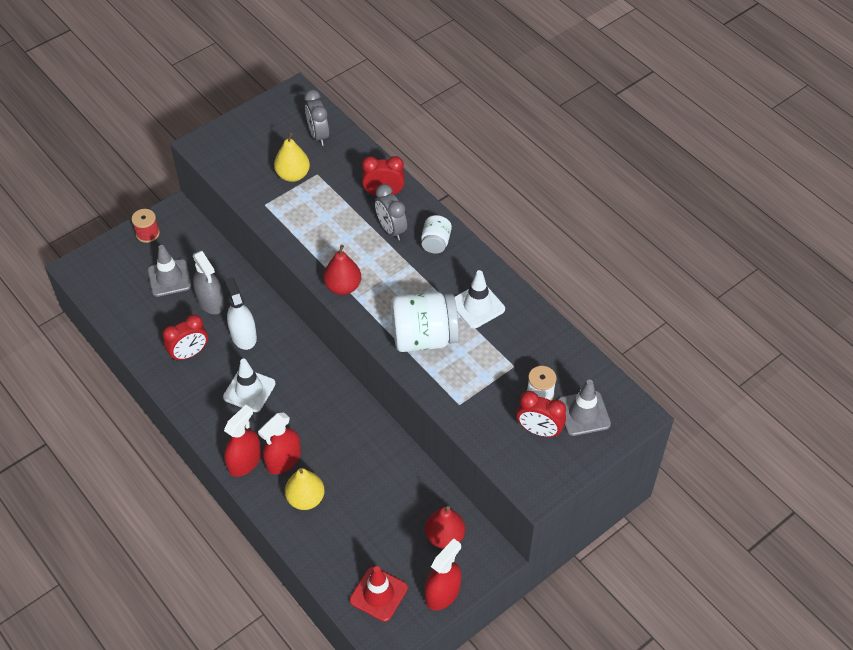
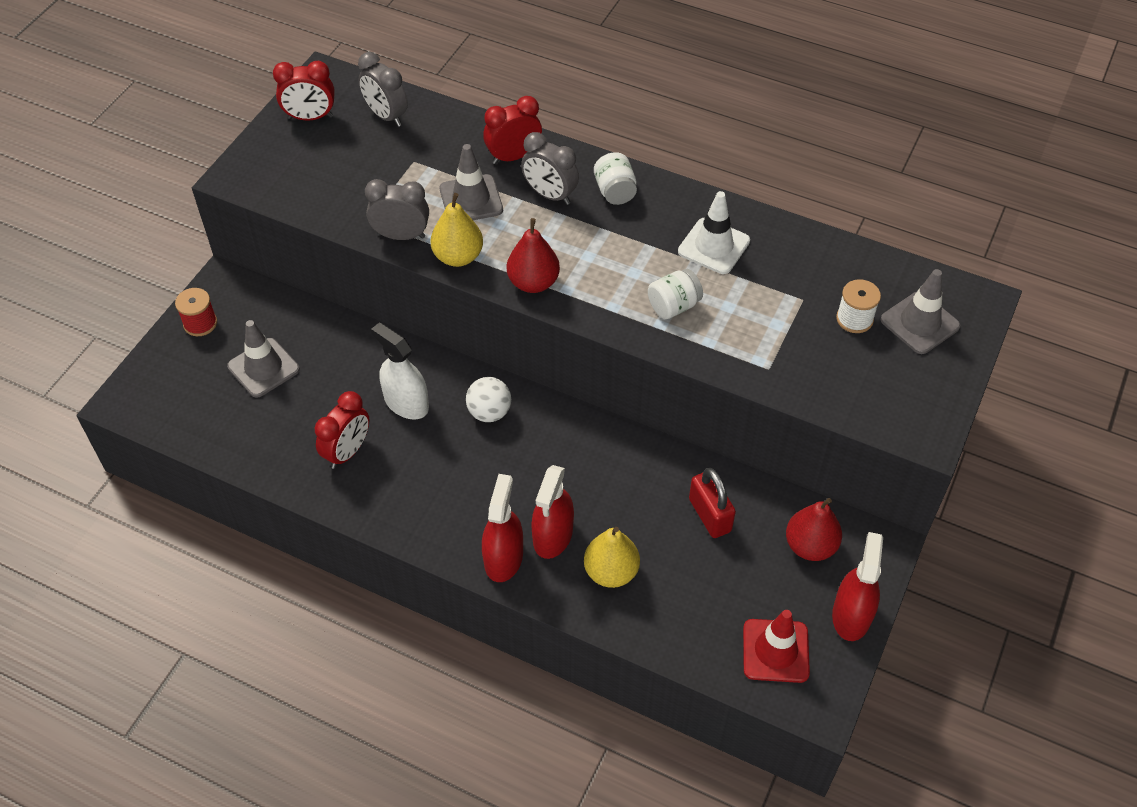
camera: 25 degrees left, 0 degrees up
(210, 301) = (337, 377): grey spray bottle -> none
(249, 390) = (455, 467): white traffic cone -> none
(279, 223) = (401, 235): none -> grey clock
(291, 363) = (489, 412): none -> white ball
(293, 175) = (383, 173): yellow pear -> yellow pear (458, 257)
(338, 214) = (471, 199): none -> grey traffic cone
(391, 488) = (710, 515): none -> red padlock
(424, 337) = (673, 306): white jar -> white jar, size x0.52
(539, 431) = (883, 363): red clock -> red clock (310, 117)

